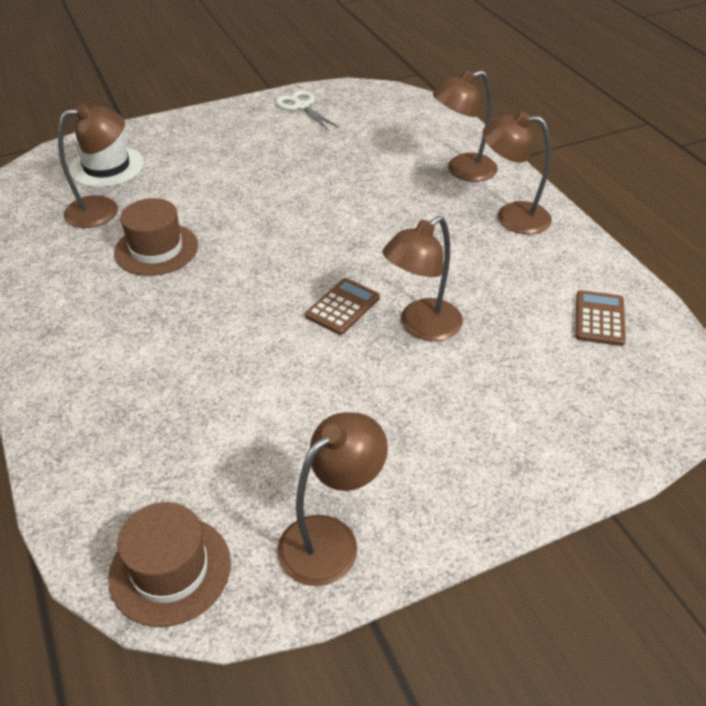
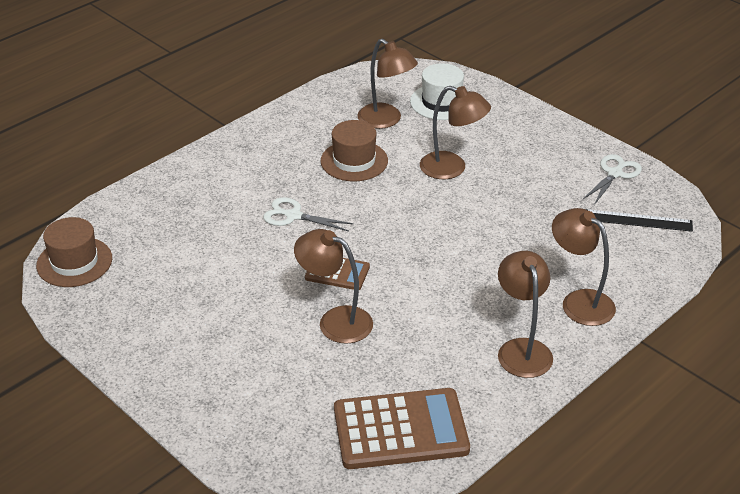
camera: 70 degrees right, 5 degrees down
(221, 318) = (293, 216): none -> white scissors
(330, 539) = (115, 322): brown lamp -> brown lamp (452, 168)
(372, 114) = (638, 220): none -> black ruler
(599, 318) = (400, 430): brown calculator -> brown calculator, size x1.90

